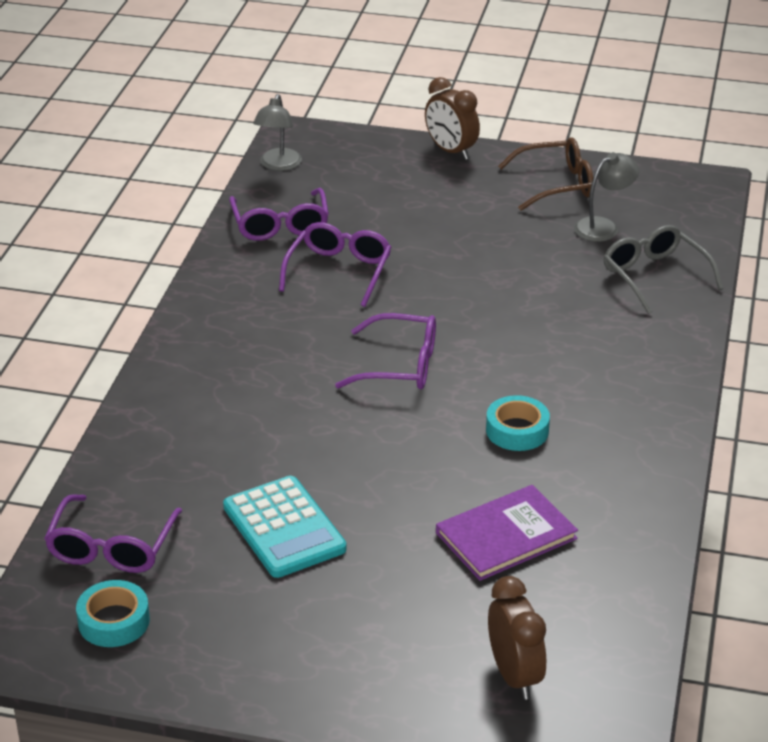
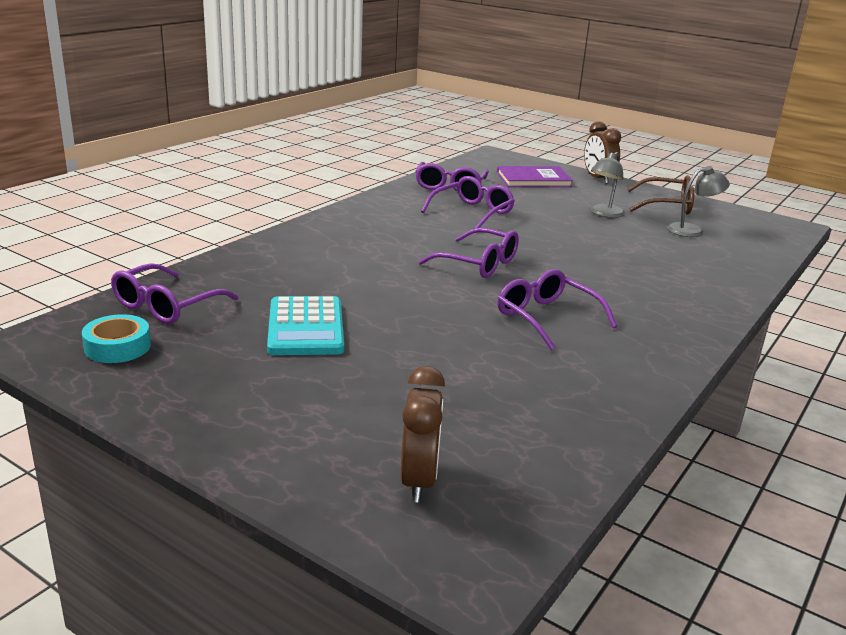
camera: 20 degrees right, 10 degrees down
(278, 165) = (472, 163): grey lamp -> grey lamp (604, 214)
(506, 536) = (488, 378): purple book -> purple book (533, 179)
(517, 430) = (546, 318): turquoise tape -> purple glasses
(654, 276) = (720, 261): grey glasses -> none

